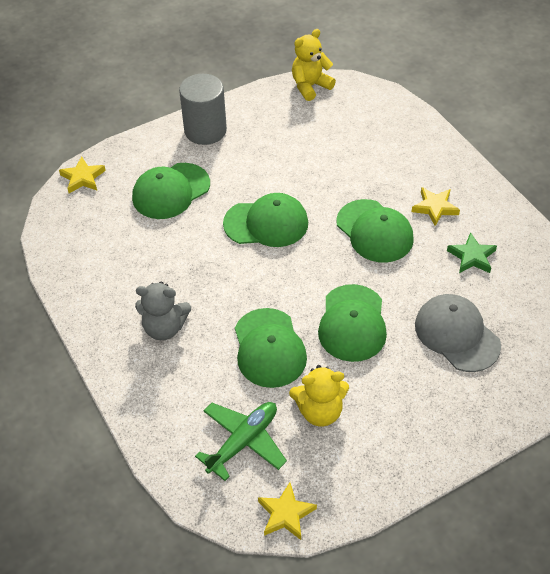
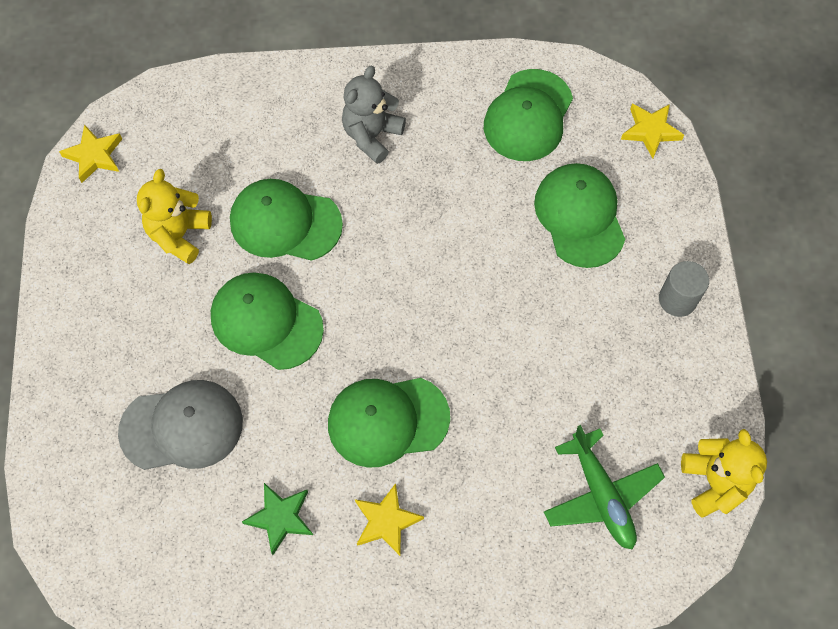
camera: 115 degrees right, 15 degrees up
(205, 130) = (677, 299): grey cylinder -> grey cylinder, size x0.60
(243, 442) = (191, 152): green plane -> green plane (601, 495)
(266, 223) = (469, 300): green cap -> green cap (528, 116)

